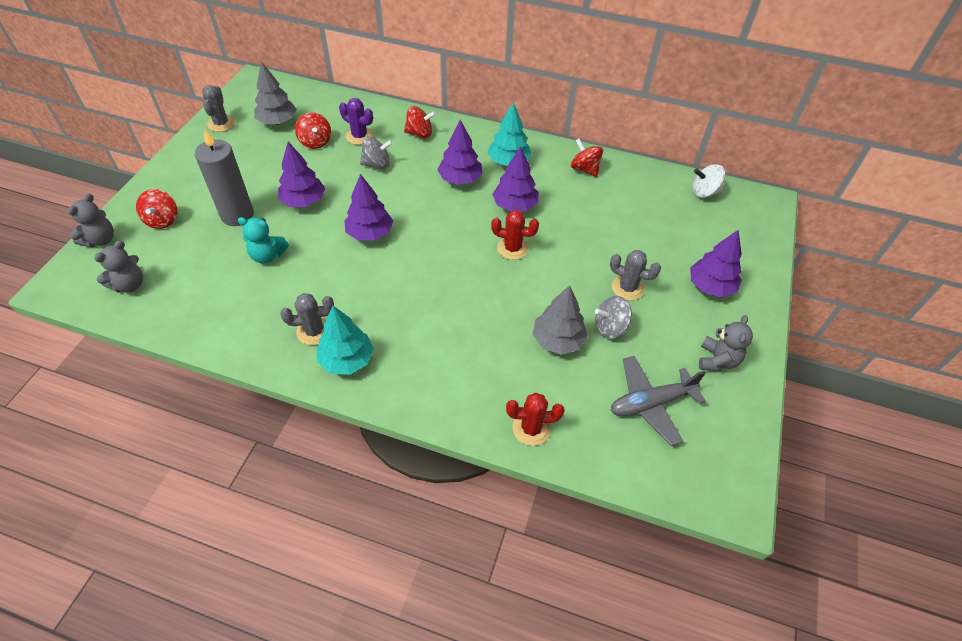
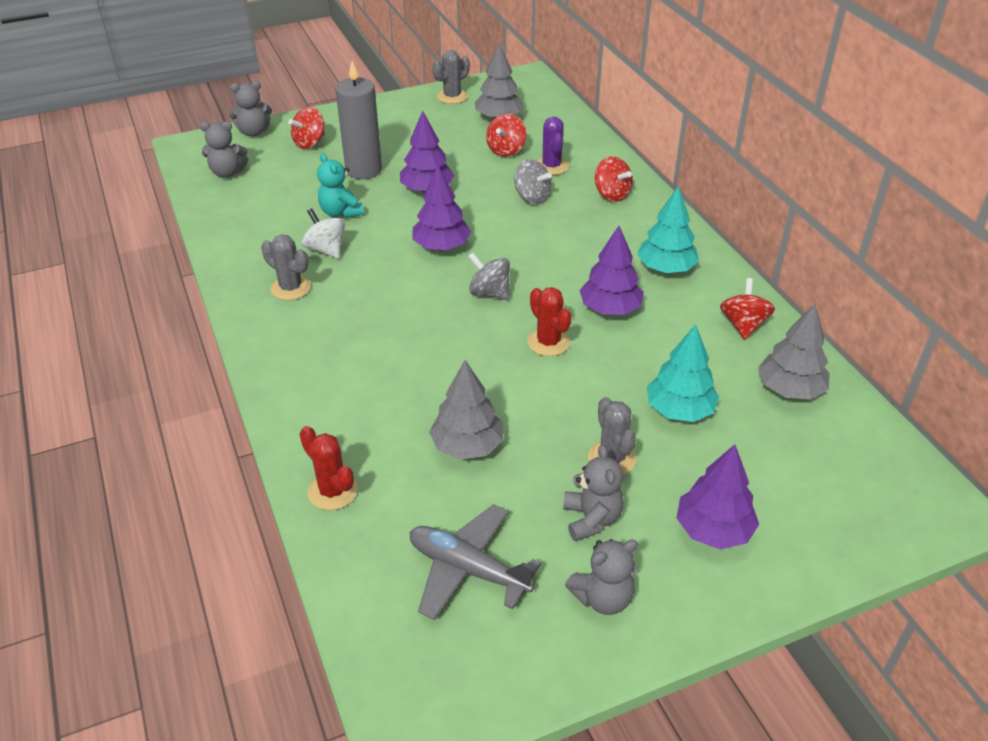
camera: 50 degrees right, 10 degrees down
(347, 360) = (281, 325): turquoise tree -> turquoise tree (679, 410)
(460, 179) = (591, 254): purple tree -> none
(610, 327) = (535, 476): grey spinning top -> grey spinning top (489, 293)
(646, 189) = (790, 389): none -> grey tree
(662, 326) = (591, 519): none -> grey teddy bear
(704, 192) = (866, 440): white spinning top -> white spinning top (326, 249)

